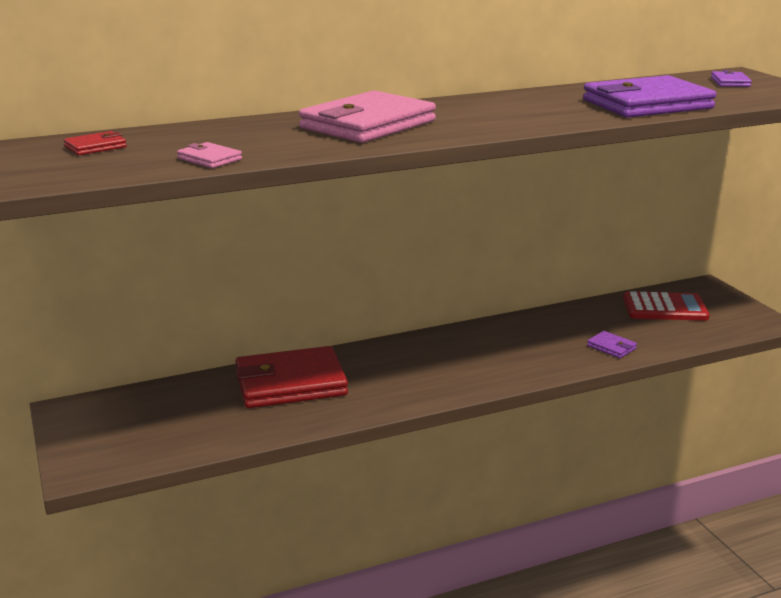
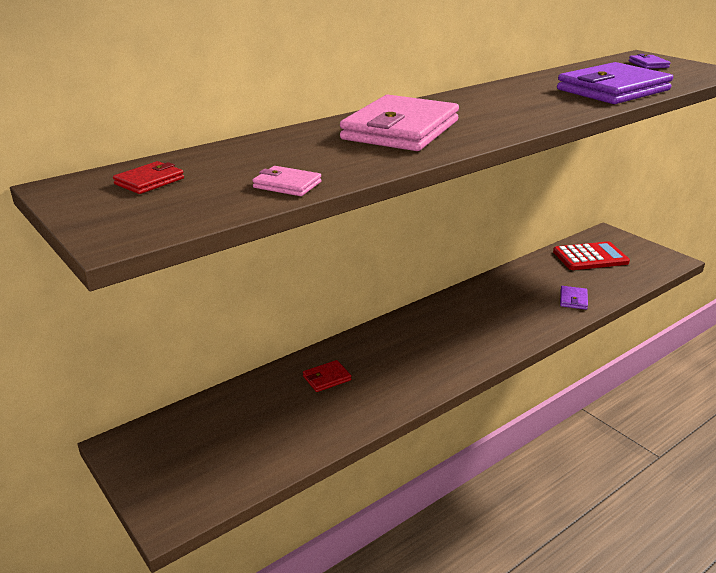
camera: 15 degrees left, 5 degrees up
(290, 383) = (326, 378): red wallet -> red wallet, size x0.42
(611, 347) = (573, 299): purple wallet -> purple wallet turned 75 degrees clockwise

